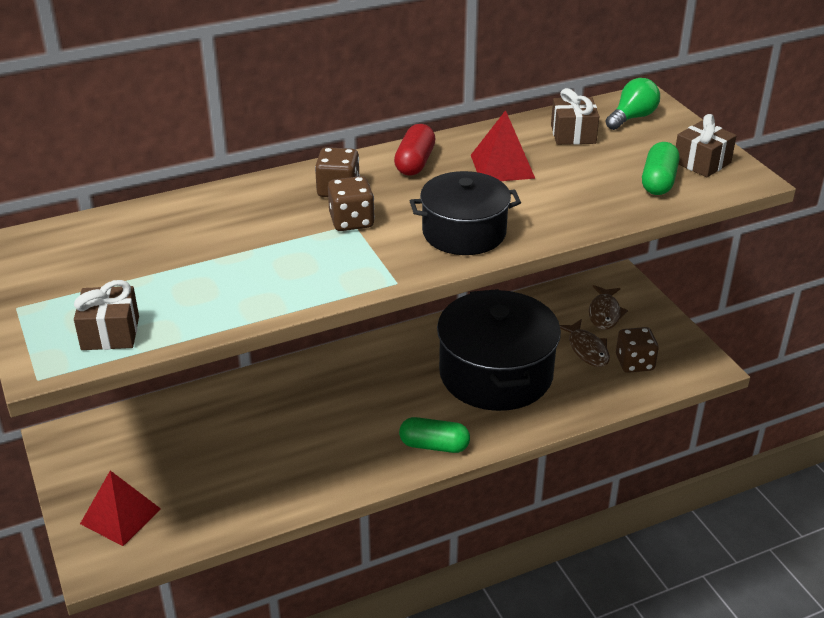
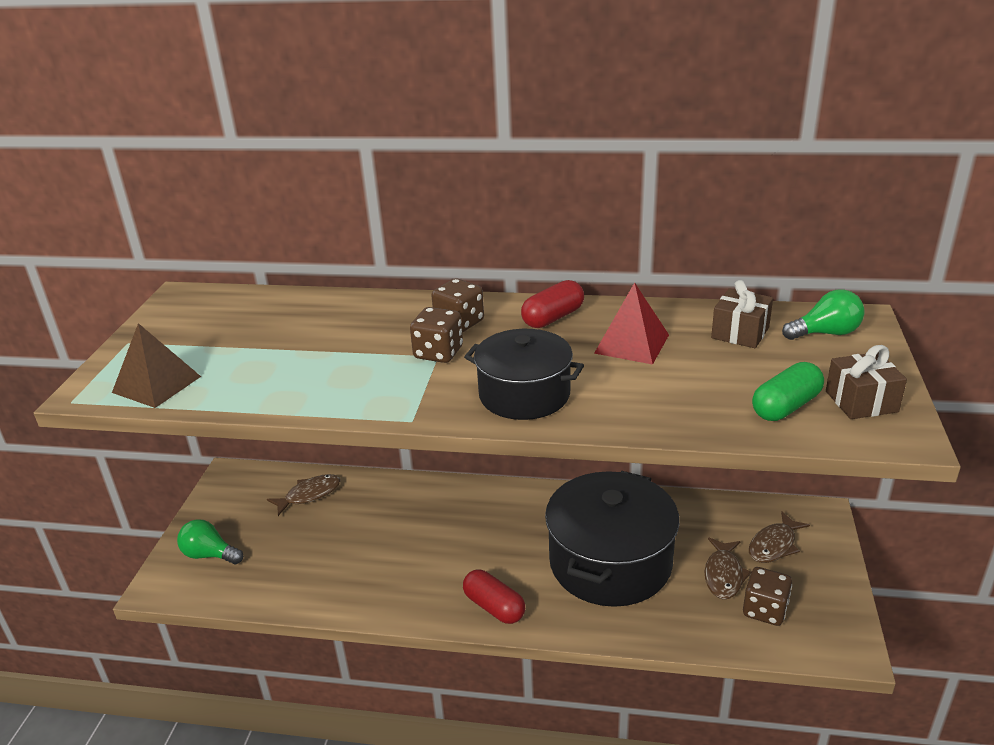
camera: 35 degrees right, 5 degrees down
(110, 333) = (157, 384): brown gift -> brown pyramid
(120, 516) = (209, 555): red pyramid -> green light bulb
(169, 424) = (309, 495): none -> brown fish
(434, 445) = (494, 607): green capsule -> red capsule

